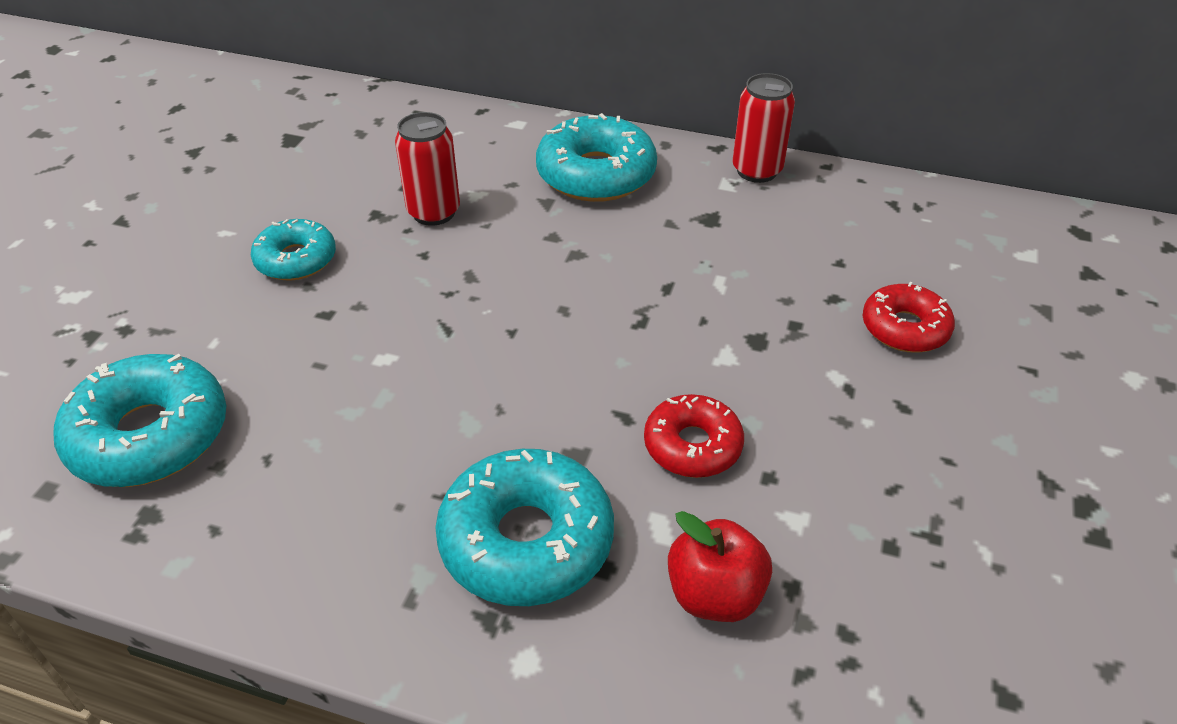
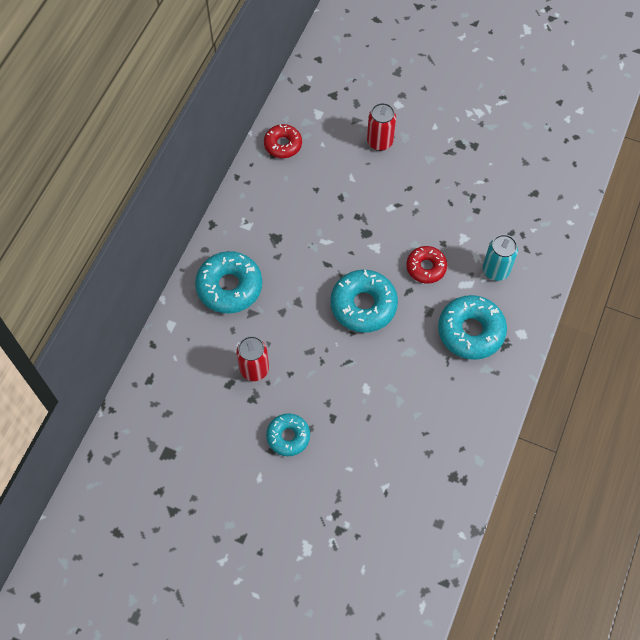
camera: 85 degrees left, 20 degrees up
(150, 435) = (409, 485): turquoise donut -> turquoise donut (363, 305)
(714, 595) = (495, 270): red apple -> turquoise can
(757, 171) = (237, 209): red can -> red can (380, 142)
(904, 328) = (363, 175): red donut -> red donut (283, 145)

